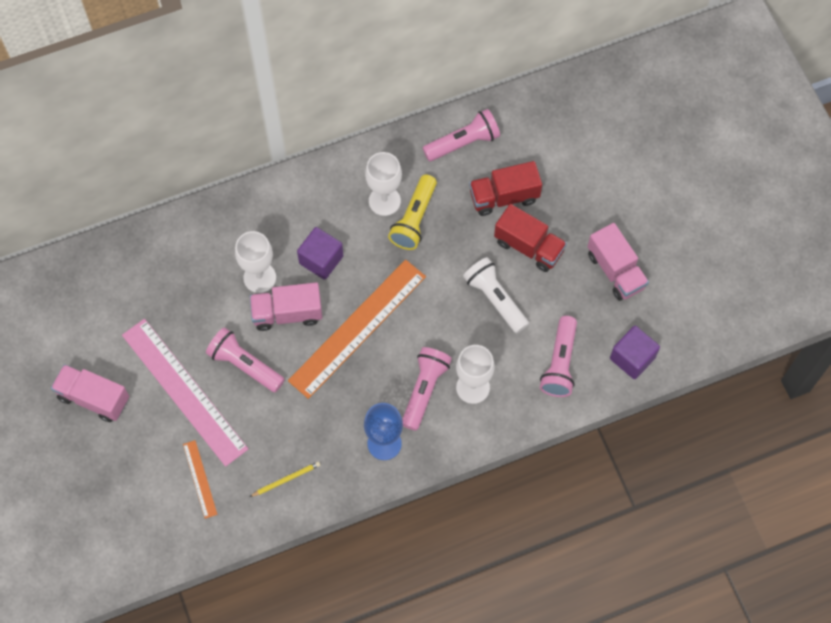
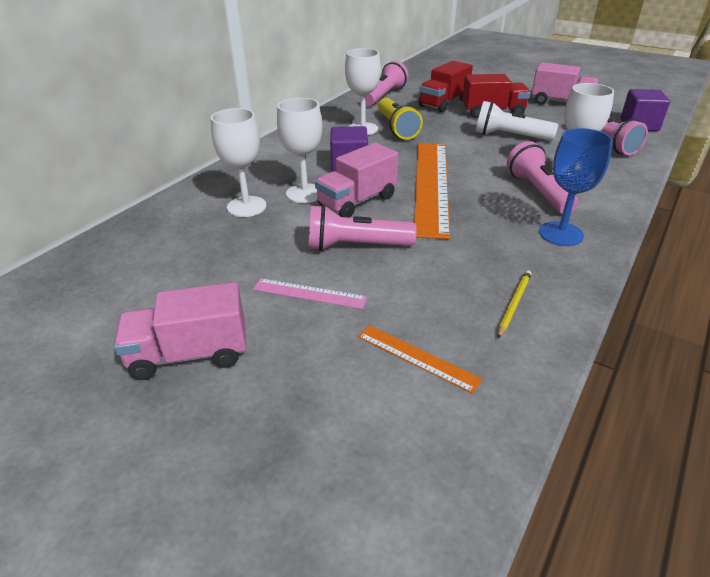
camera: 35 degrees left, 30 degrees down
(184, 391) = (309, 293): pink ruler -> pink ruler, size x0.45
(209, 269) = (246, 206): none -> white goblet

